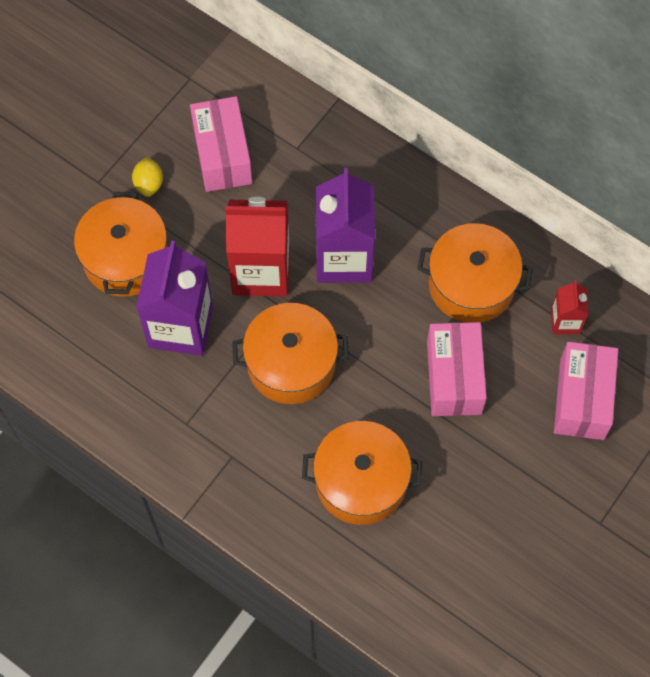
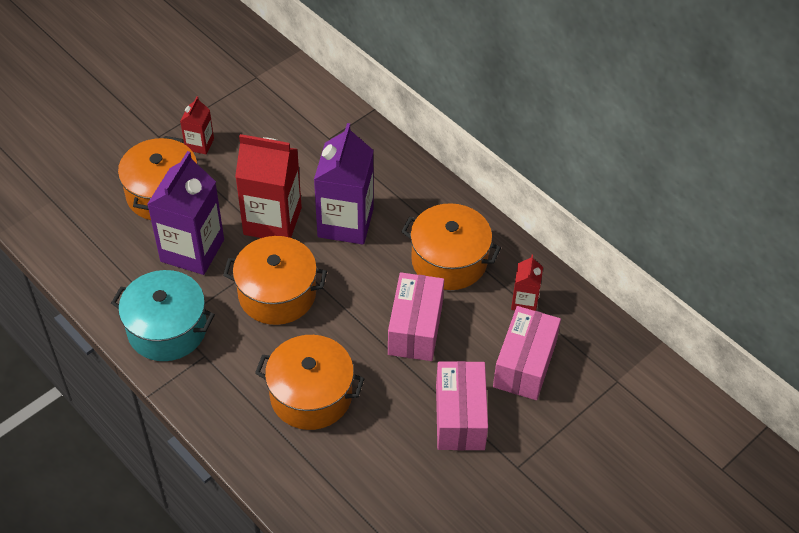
camera: 10 degrees right, 15 degrees down
(149, 184) = (199, 144): yellow lemon -> red carton
(181, 432) = (167, 329): none -> turquoise pot
(222, 155) = (266, 133): pink box -> pink box (460, 417)

